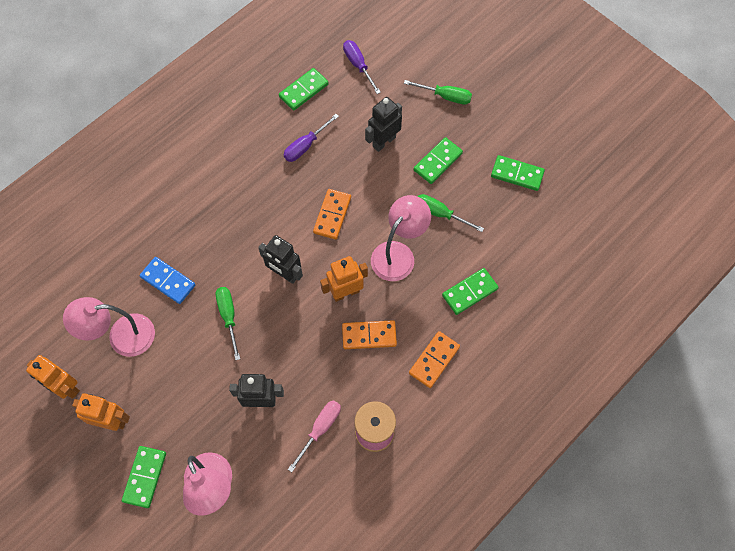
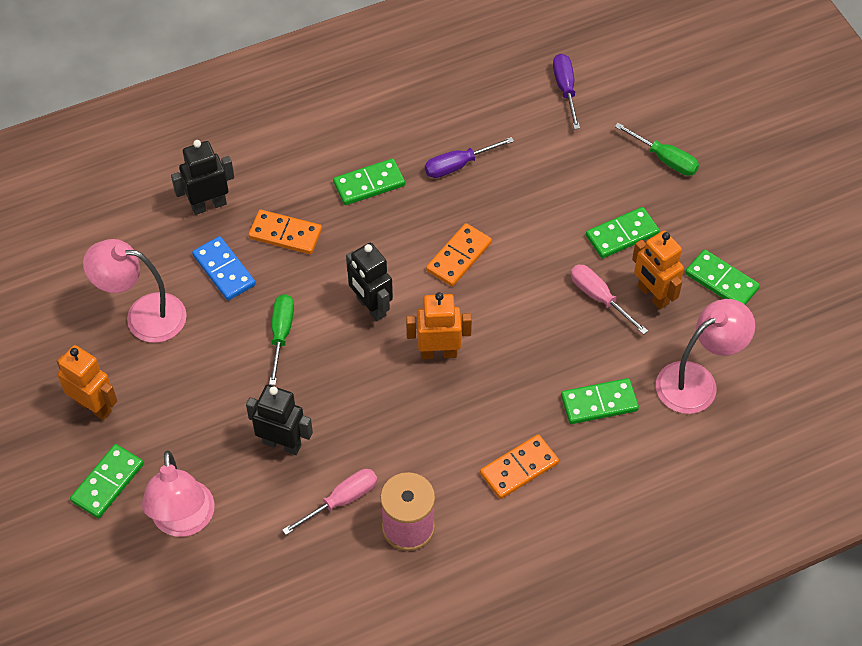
camera: 20 degrees right, 10 degrees down
(66, 387) = (55, 351): orange robot -> orange robot (652, 295)
(304, 90) = (482, 99): green domino -> green domino (369, 184)
(369, 336) = (447, 413): orange domino -> orange domino (285, 234)
(384, 141) = (561, 190): black robot -> black robot (208, 205)
(398, 254) = (525, 328): pink lamp -> pink lamp (697, 381)
(440, 214) = (599, 298): green screwdriver -> pink screwdriver

